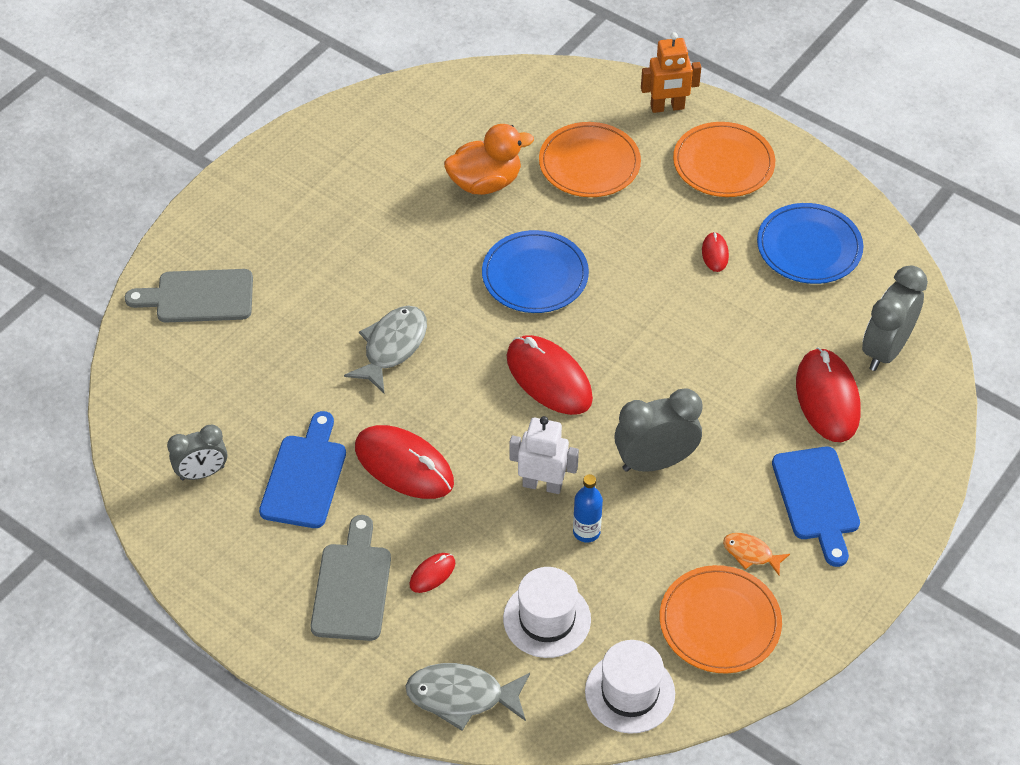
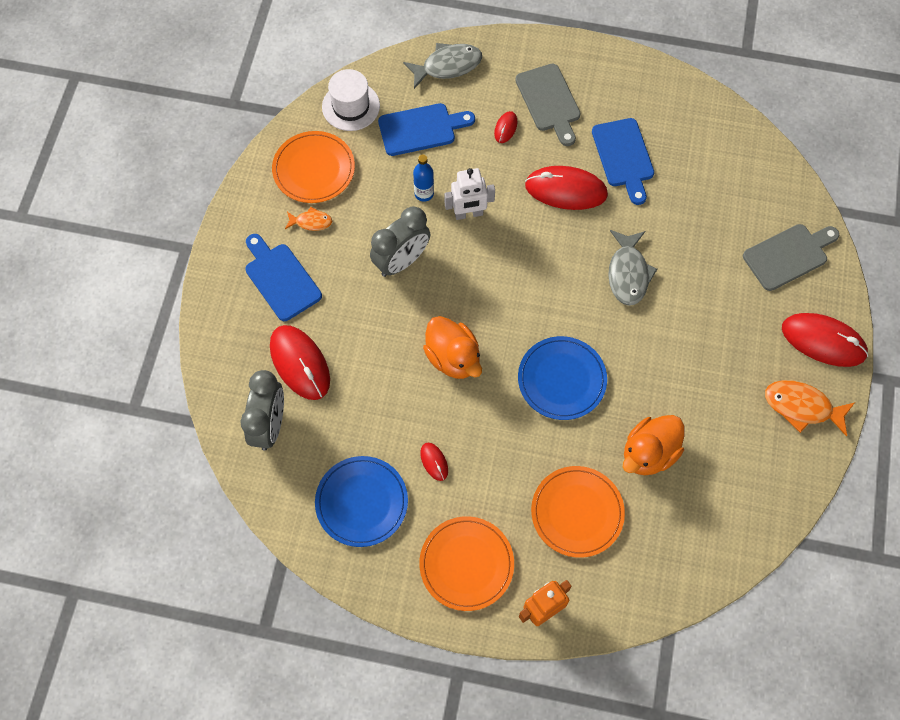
camera: 155 degrees right, 15 degrees up
(202, 473) = (689, 132): grey clock -> none
(302, 164) = (802, 407): none -> orange fish
(547, 619) = (421, 129): white hat -> blue cutting board
(549, 378) = (505, 295): red mouse -> red mouse (823, 341)
(644, 339) = (453, 357): none -> orange duck

